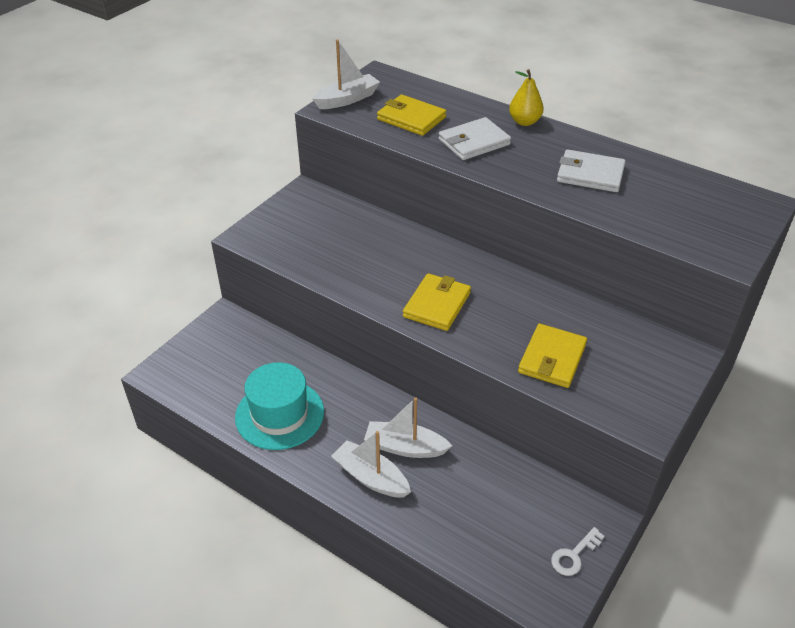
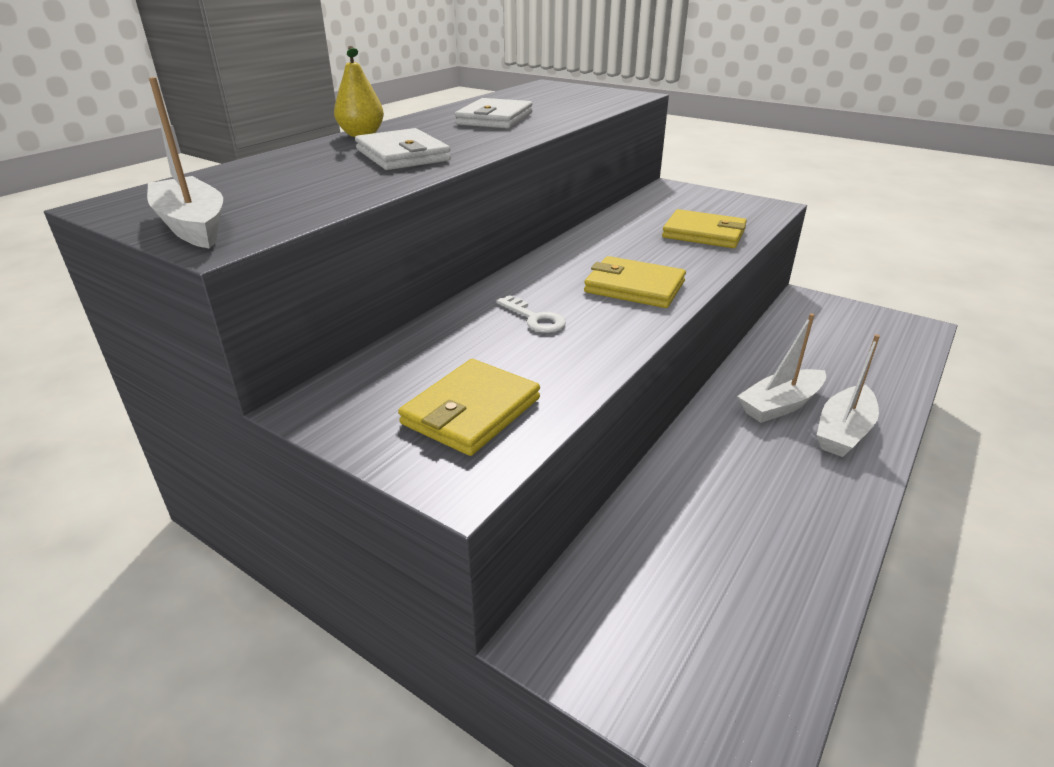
camera: 90 degrees left, 10 degrees down
(279, 414) = (778, 527): turquoise hat -> none
(405, 447) = (780, 405): white boat -> white boat turned 45 degrees clockwise
(411, 118) = (308, 184): yellow wallet -> yellow wallet (471, 411)
(574, 555) = (856, 314): white key -> white key (535, 318)

